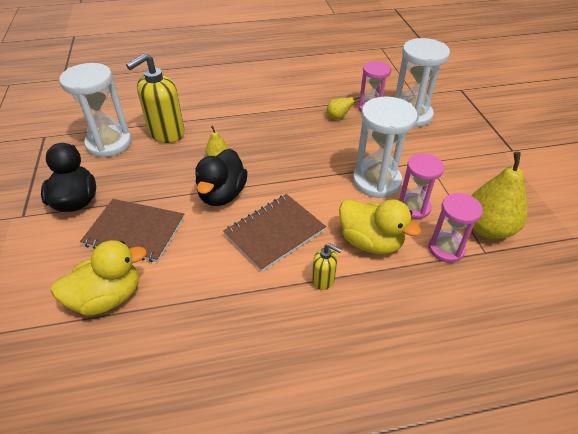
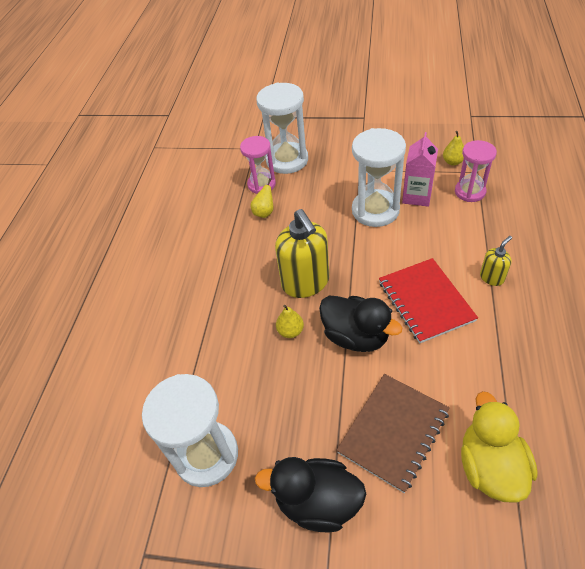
camera: 65 degrees left, 5 degrees up
(166, 133) = (215, 381): yellow soap dispenser -> yellow soap dispenser (305, 283)
(274, 233) = (425, 301): brown notebook -> red notebook
(370, 242) = (452, 235): yellow duck -> none
(414, 207) = (417, 196): pink hourglass -> pink carton
(487, 228) = (452, 162): yellow pear -> yellow pear, size x0.48

